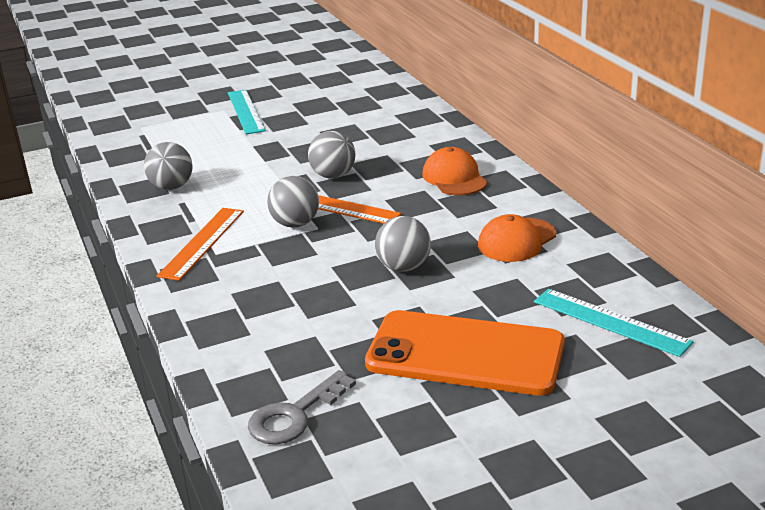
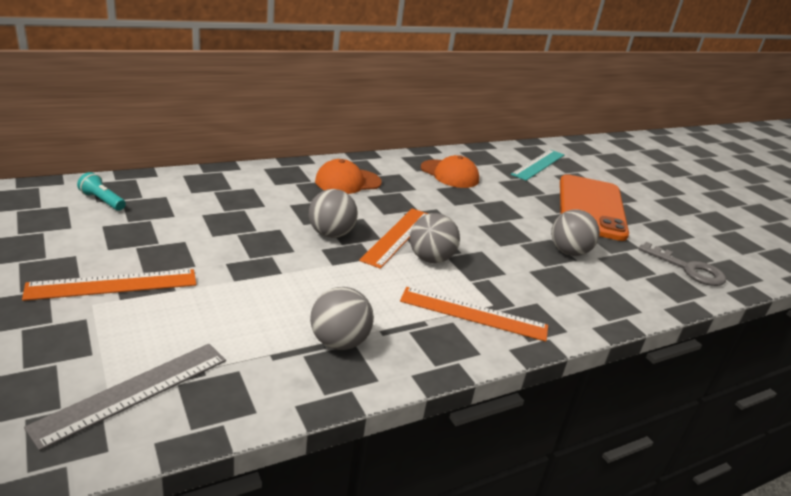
camera: 100 degrees left, 0 degrees up
(136, 133) = (133, 392): none -> grey ruler
(246, 111) = (113, 284): turquoise ruler -> orange ruler
(364, 89) = (102, 201): none -> turquoise flashlight
(403, 267) = (495, 216): grey ball -> grey ball (569, 252)

